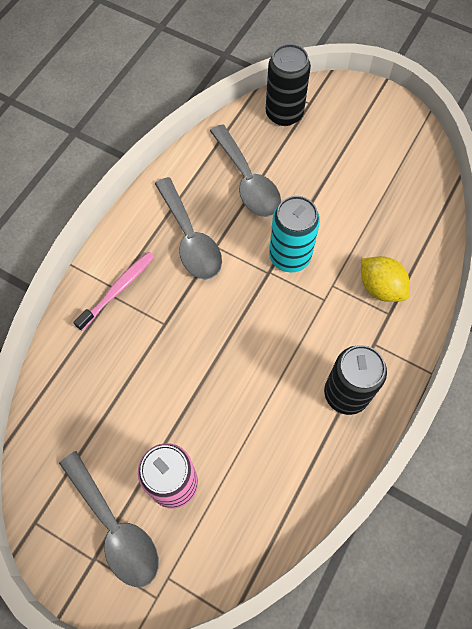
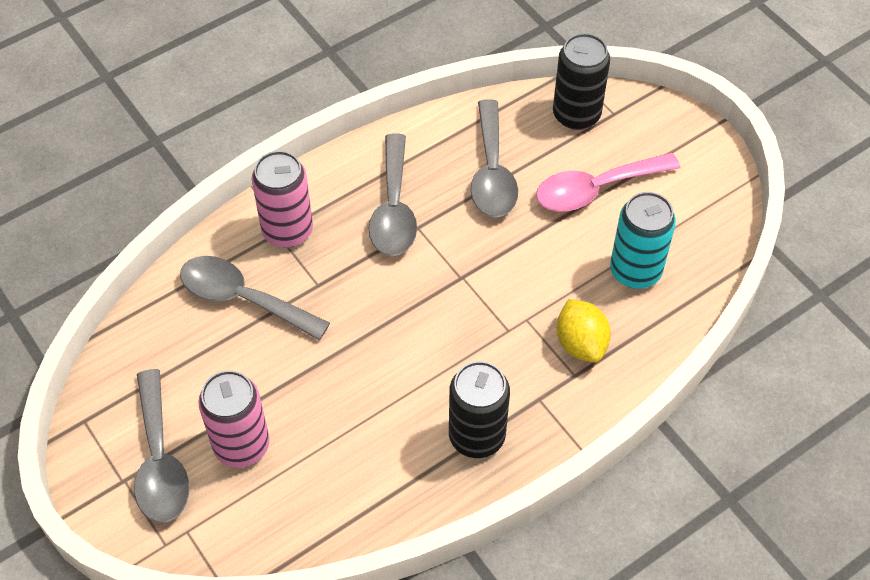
camera: 25 degrees right, 10 degrees down
(112, 360) = (244, 298): none -> grey spoon
(118, 289) = (287, 230): pink toothbrush -> pink can
(290, 256) = (495, 270): turquoise can -> turquoise can (635, 271)
(328, 164) = (596, 189): none -> pink spoon

